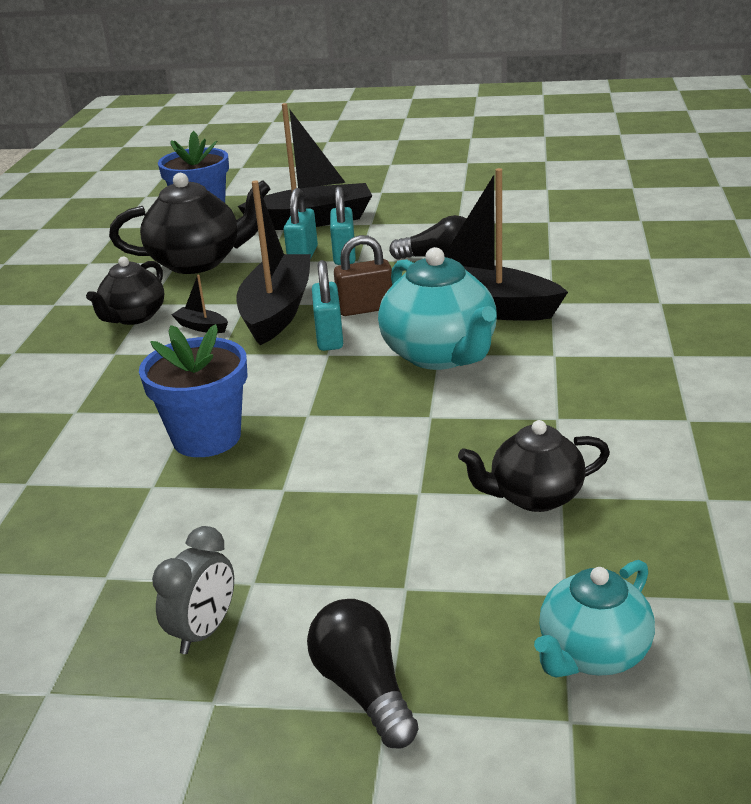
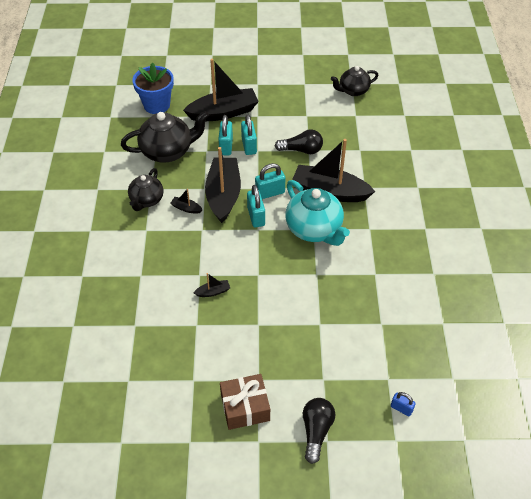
camera: 10 degrees left, 20 degrees up
(204, 631) = (245, 407): grey clock -> brown gift
(206, 437) = (213, 292): blue flower pot -> black boat
(364, 689) = (316, 431): black light bulb -> black light bulb turned 45 degrees clockwise
(365, 309) = (270, 193): brown padlock -> turquoise padlock
(534, 496) = (370, 324): black teapot -> black teapot (353, 91)
(592, 653) = (401, 408): turquoise teapot -> blue padlock

